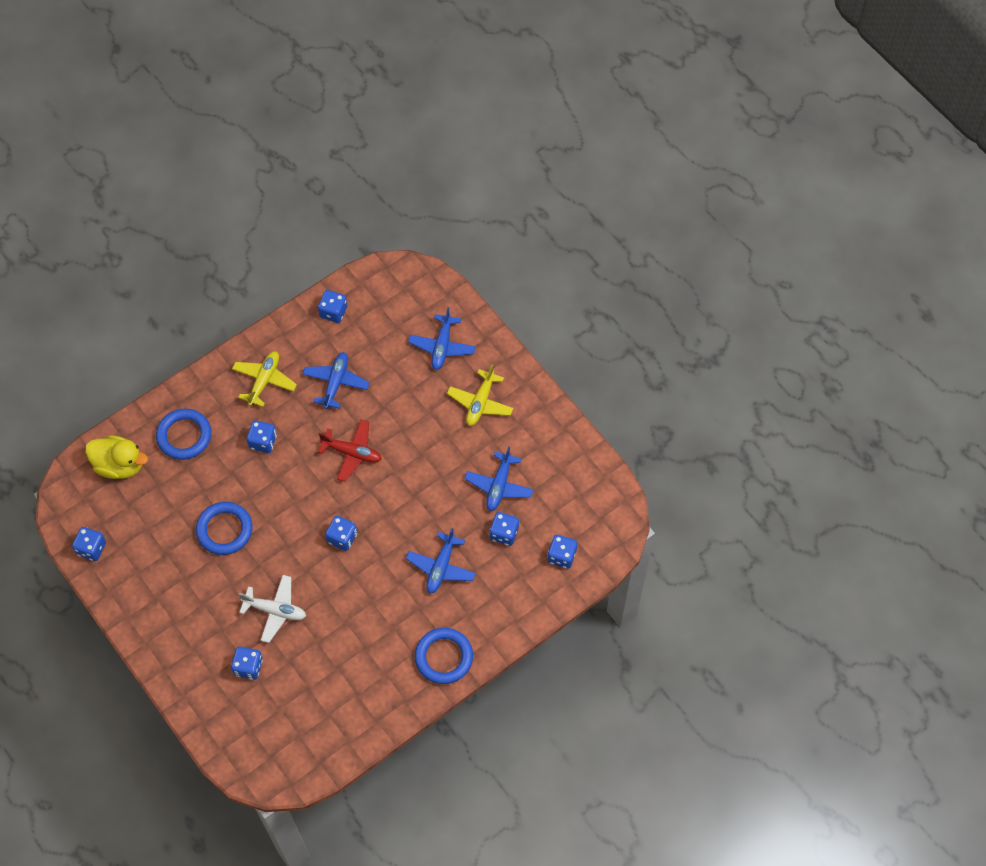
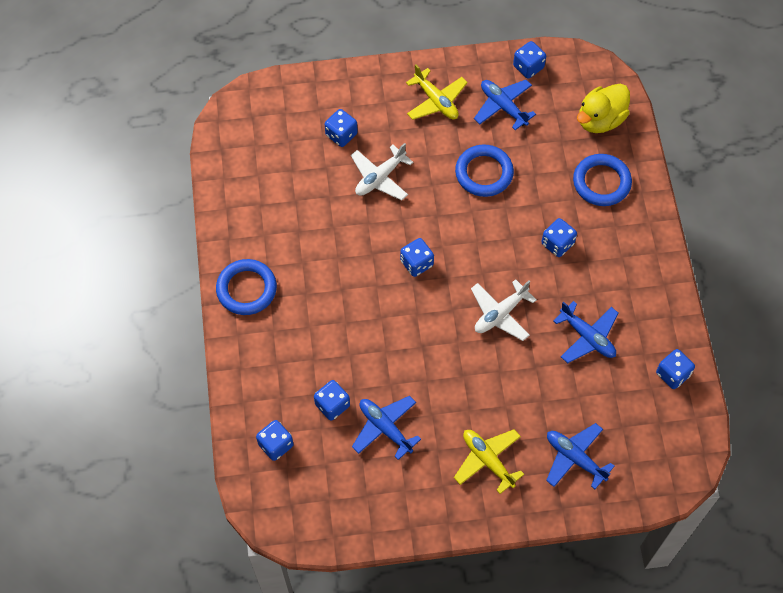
camera: 120 degrees right, 0 degrees up
(264, 381) = (625, 275): yellow plane -> yellow plane (436, 101)
(352, 453) = (500, 314): red plane -> white plane
(441, 567) = (334, 331): blue plane -> blue plane (503, 106)

